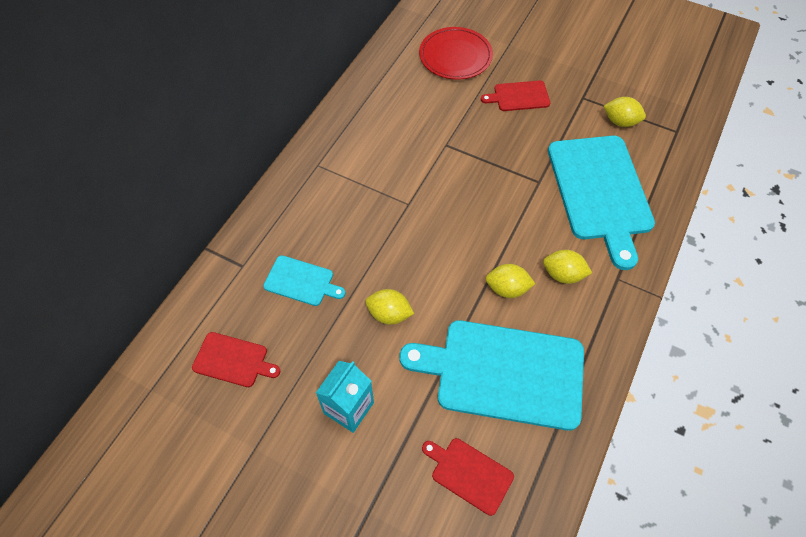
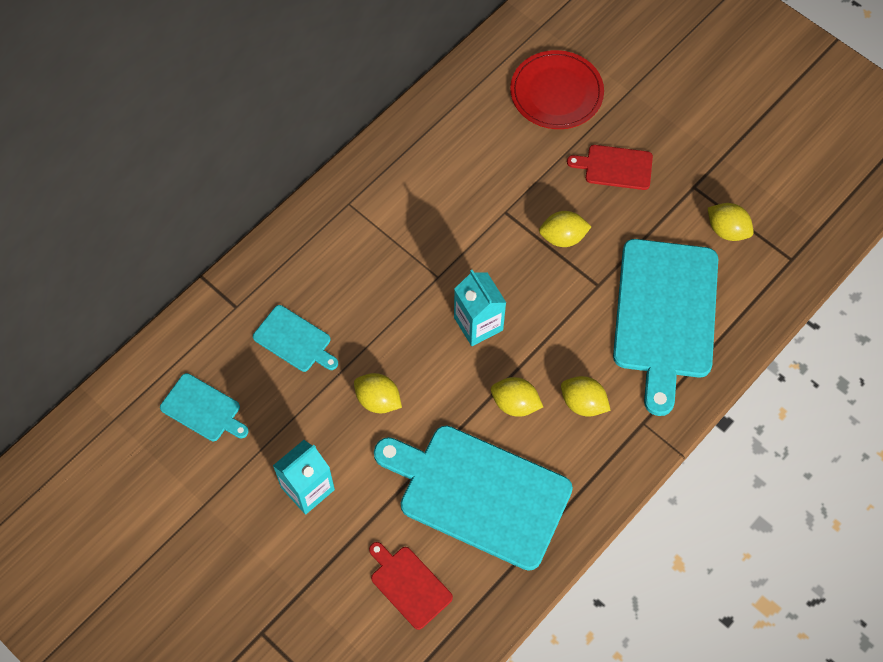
camera: 15 degrees right, 5 degrees up
(233, 360) = (203, 409): red cutting board -> turquoise cutting board
(454, 232) = (478, 324): none -> turquoise carton
(498, 153) = (563, 237): none -> yellow lemon

